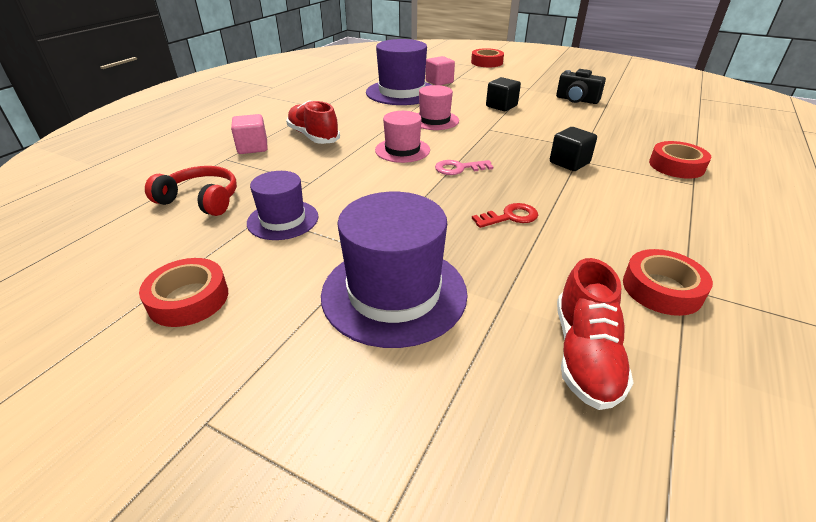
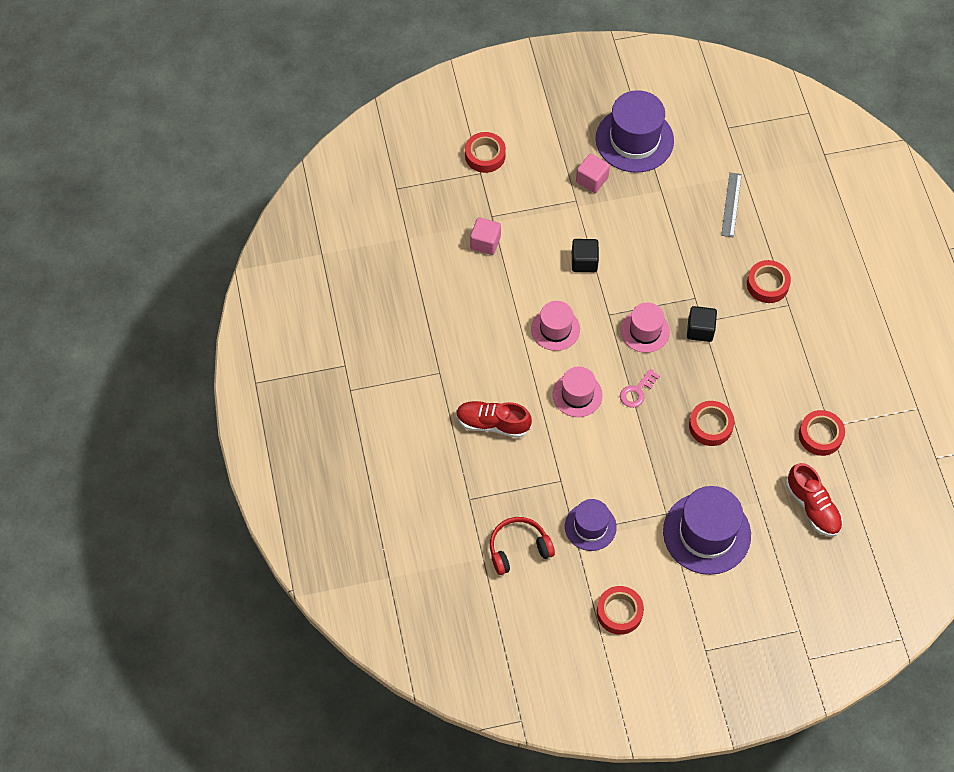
camera: 40 degrees left, 25 degrees up
(252, 147) = (468, 472): pink cube -> pink cube (592, 180)
(402, 92) = (475, 292): purple hat -> purple hat (634, 140)
(510, 217) = (710, 426): red key -> red tape
(511, 145) = (645, 331): none -> pink hat
(576, 100) = (634, 203): black camera -> none
(672, 123) = (731, 204): none -> grey ruler

